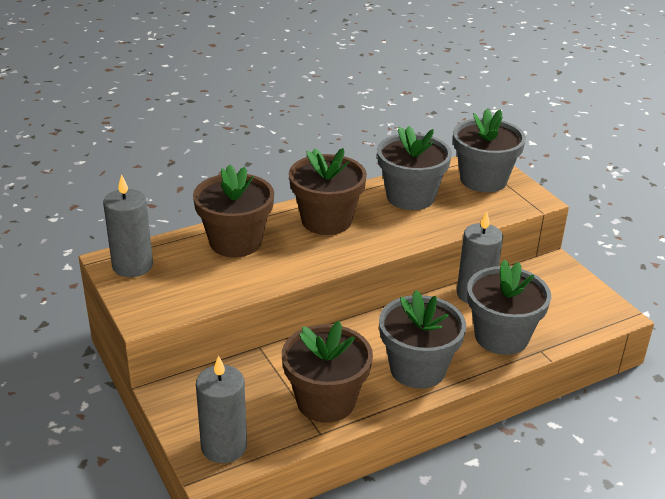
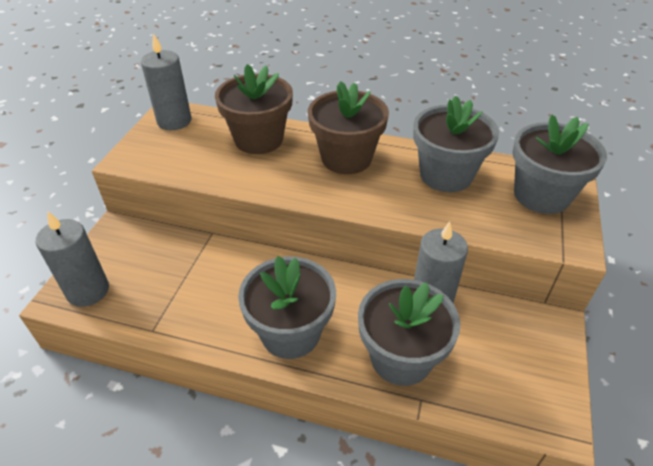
camera: 45 degrees right, 10 degrees up
(326, 401) = (191, 307): brown flower pot -> none

